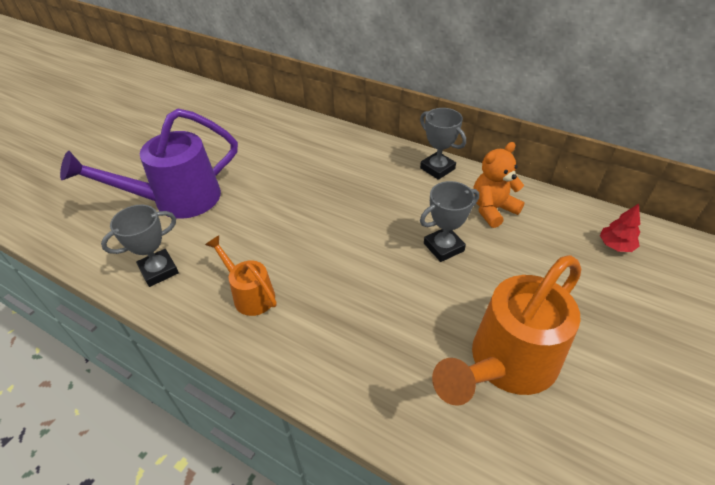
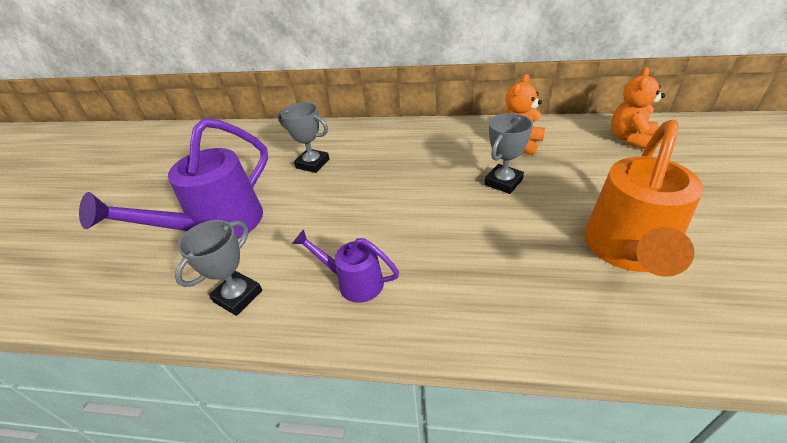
camera: 20 degrees left, 5 degrees down
(250, 294) = (354, 282): orange watering can -> purple watering can
(437, 168) = (451, 128): grey trophy -> grey trophy (312, 164)
(615, 245) = (630, 139): red tree -> orange teddy bear

